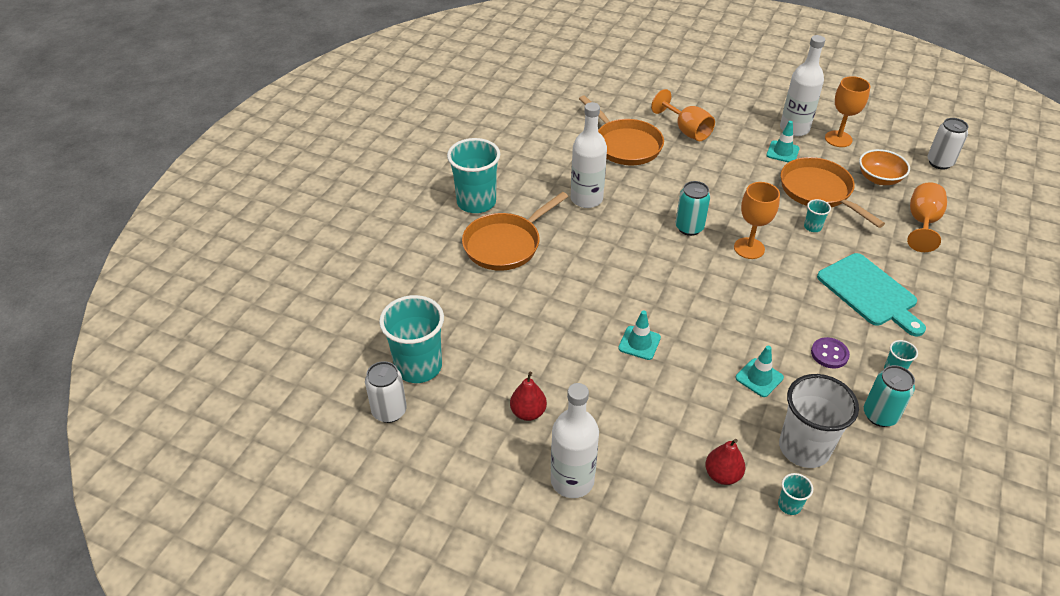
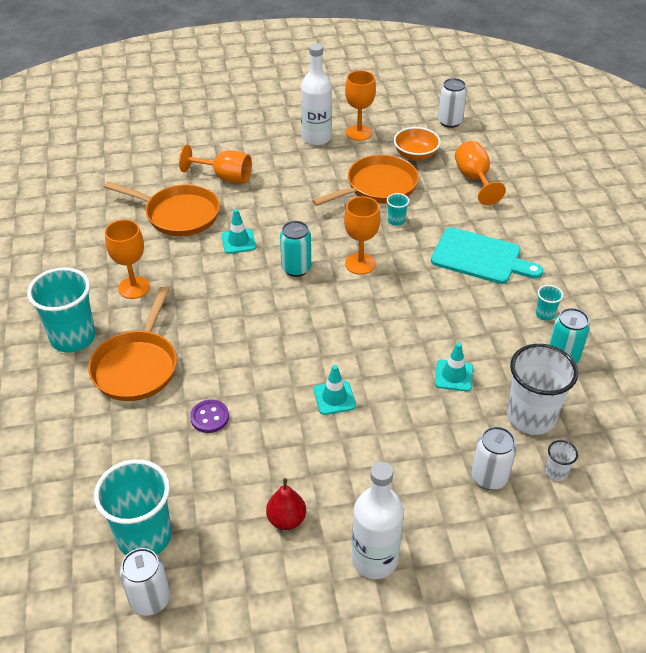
camera: 35 degrees left, 0 degrees up
(548, 185) = (134, 287): none -> orange goblet
(586, 199) = (182, 284): white bottle -> none
(722, 475) = (489, 477): red pear -> white can
(782, 152) = (322, 163): turquoise traffic cone -> turquoise traffic cone (238, 241)
(789, 505) = (556, 472): turquoise cup -> white cup
(818, 191) = (378, 187): orange pan -> orange pan turned 120 degrees clockwise
(829, 354) = (490, 326): purple button -> purple button (209, 417)

